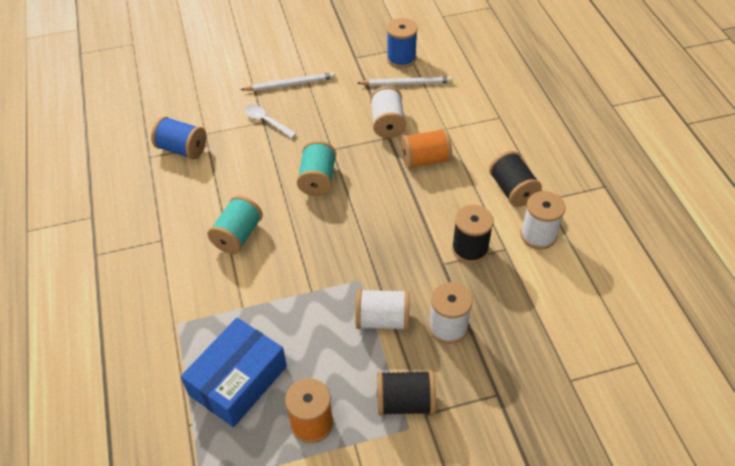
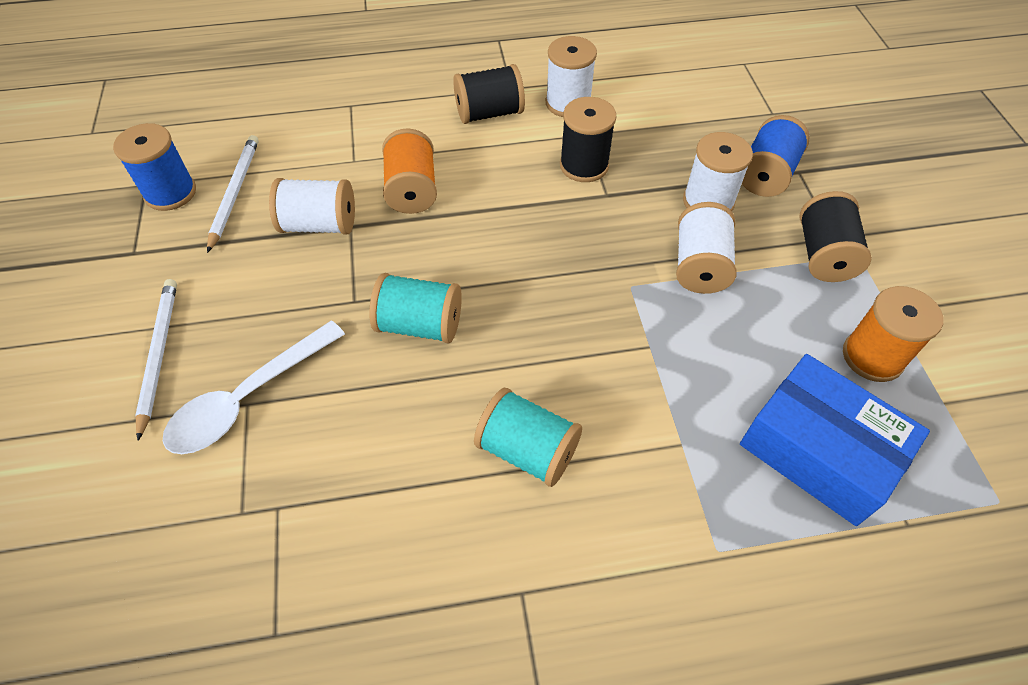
camera: 85 degrees left, 5 degrees up
(182, 149) = (273, 560): blue spool -> blue spool (766, 175)
(266, 121) = (248, 398): white spoon -> white spoon, size x1.61

